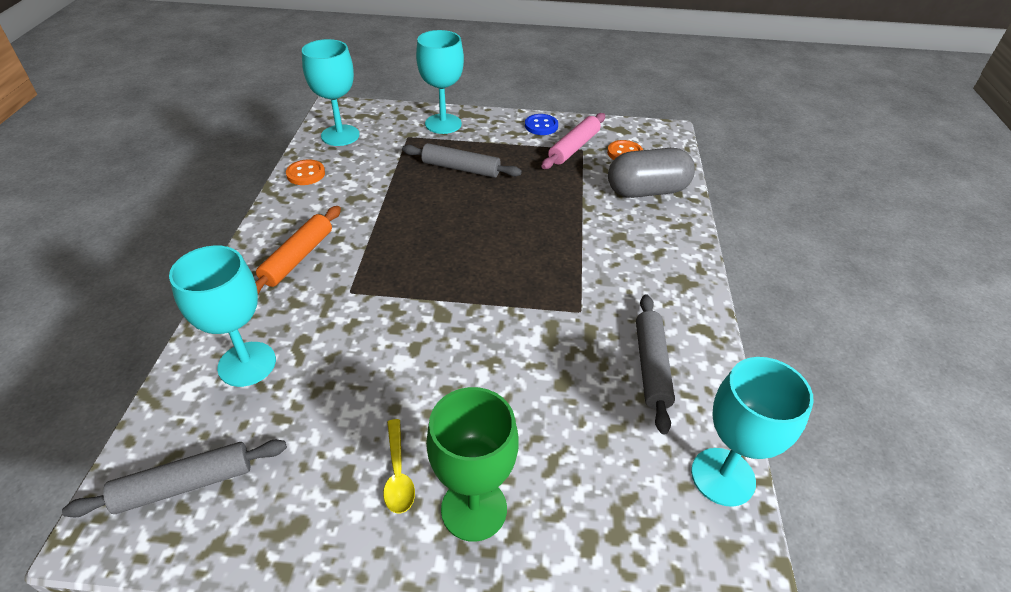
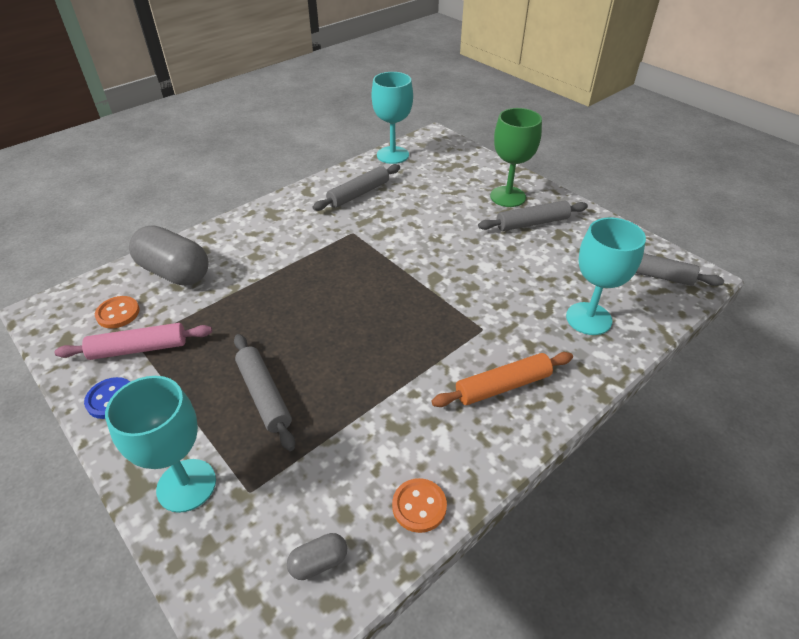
camera: 135 degrees left, 0 degrees up
(340, 135) = (319, 562): turquoise goblet -> grey capsule
(398, 473) = (532, 223): yellow spoon -> grey rolling pin

